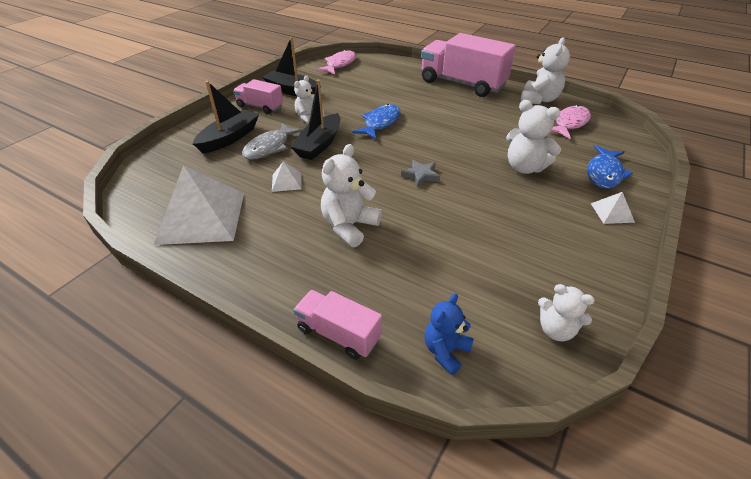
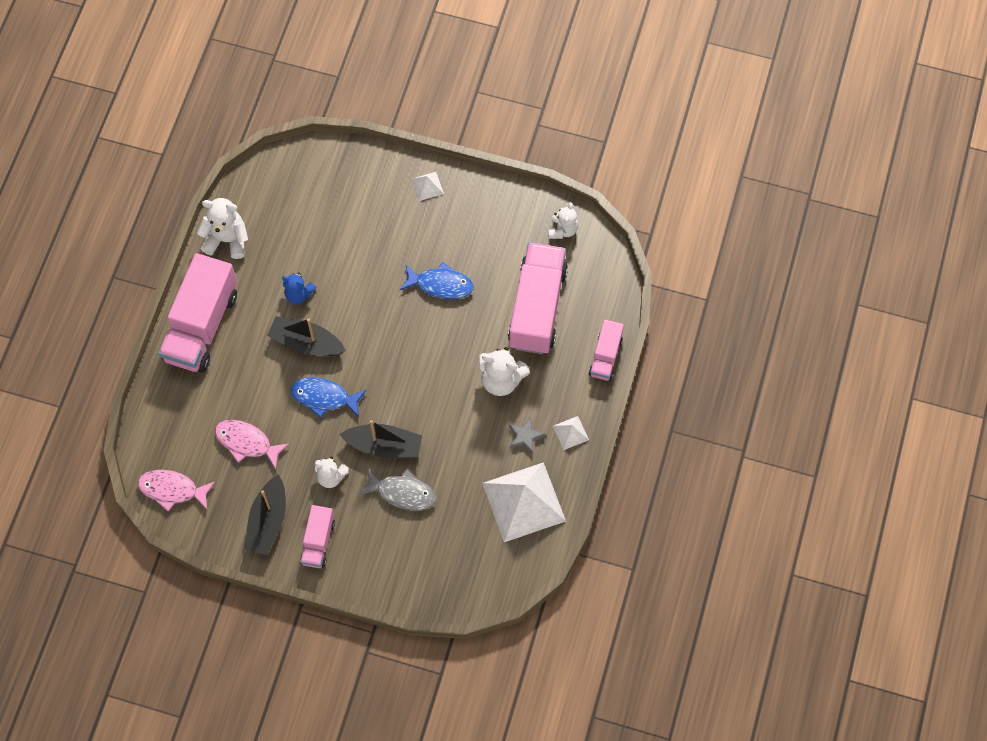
camera: 105 degrees left, 25 degrees up
(229, 138) = (396, 542): black boat -> black boat (306, 343)
(286, 181) = (455, 452): white pyramid -> white pyramid (570, 432)
(421, 175) = (413, 339): grey star -> grey star (525, 436)
(434, 275) = (537, 308): none -> pink truck
(445, 351) = (598, 291): blue teddy bear -> blue teddy bear (298, 294)
(524, 167) = (376, 252): white teddy bear -> none
(569, 123) = (278, 210): pink fish -> pink fish (247, 442)
(604, 173) = (369, 186): blue fish -> blue fish (441, 285)

